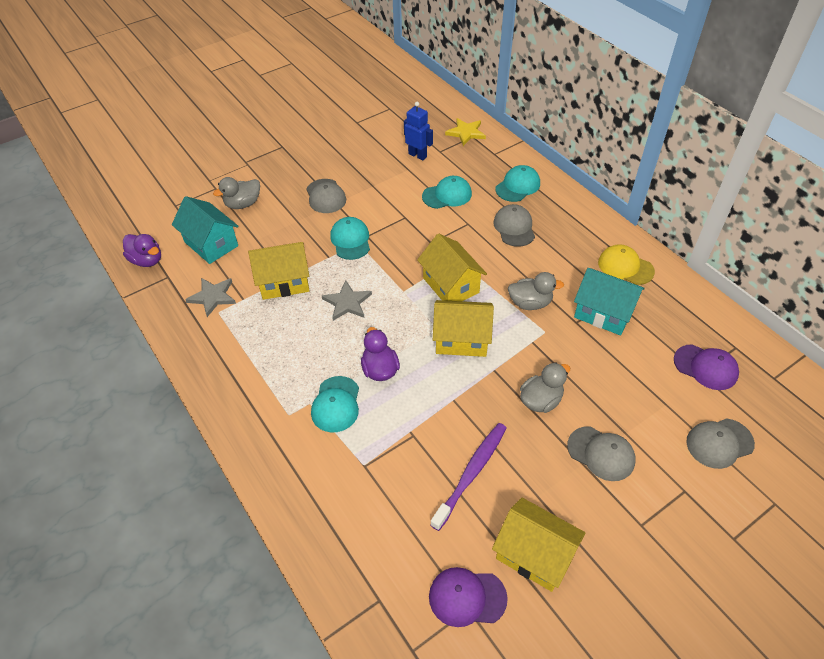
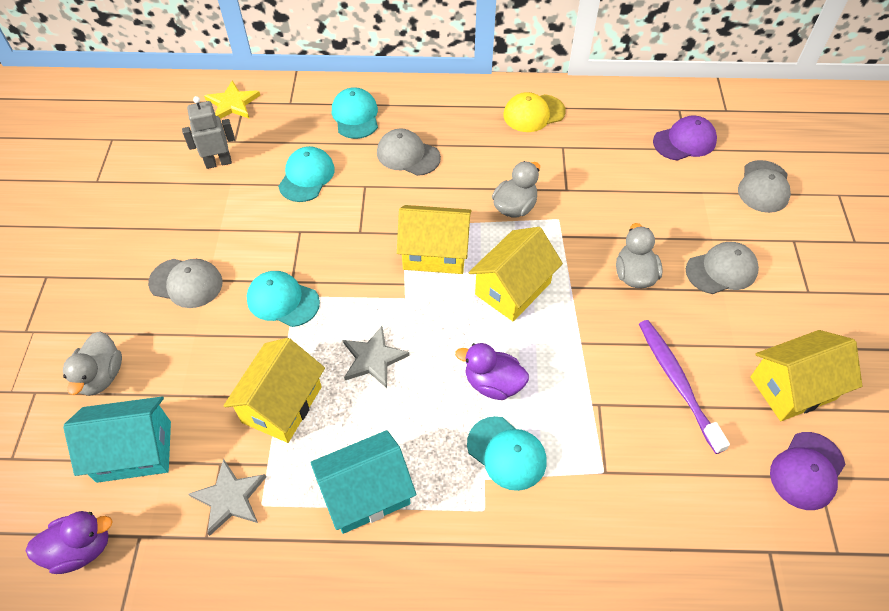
camera: 55 degrees left, 5 degrees up
(417, 155) = (218, 162): blue robot -> grey robot
(603, 313) = (573, 164): turquoise house -> turquoise house (366, 493)

